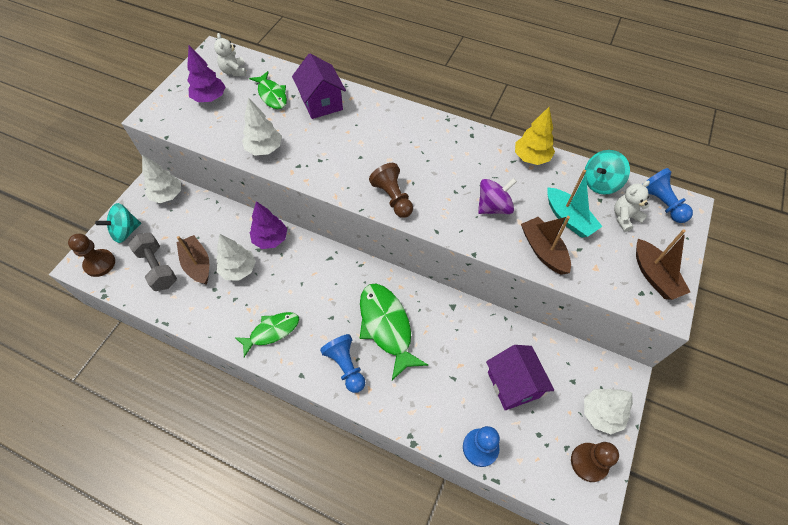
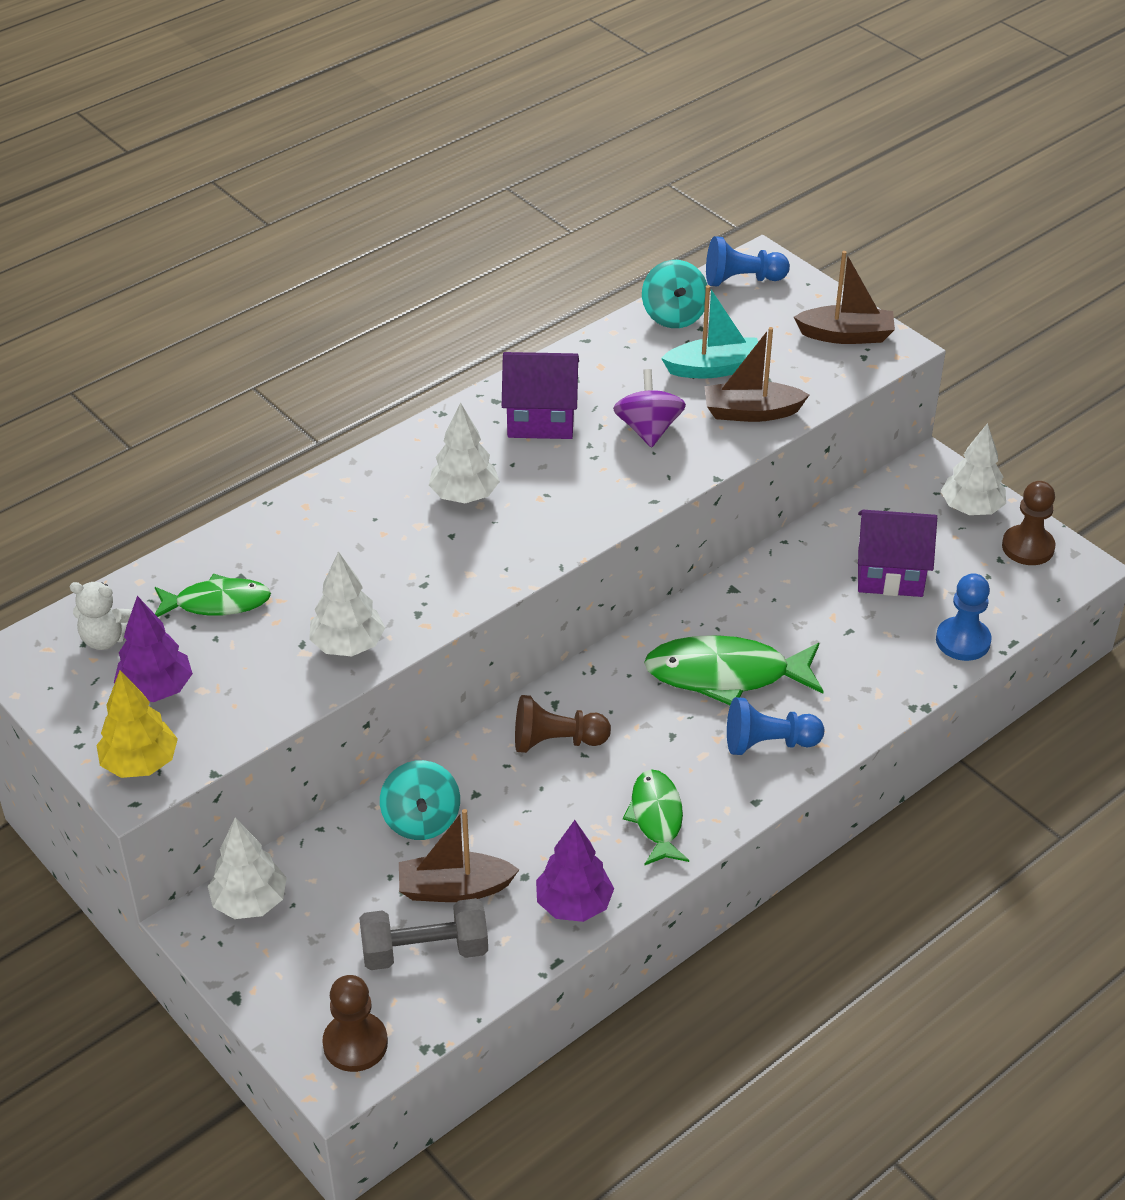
camera: 65 degrees left, 15 degrees down
(126, 231) = (300, 987): turquoise spinning top -> turquoise spinning top (421, 820)
(239, 269) = (503, 831): white tree -> white tree (464, 496)
(271, 239) = (464, 771): purple tree -> purple tree (574, 904)
(321, 103) = (289, 545): purple house -> purple house (541, 419)
(393, 198) = (562, 525): brown pawn -> brown pawn (556, 741)
(531, 157) = (583, 359): yellow tree -> yellow tree (140, 763)
(625, 217) = (744, 319): white teddy bear -> none

